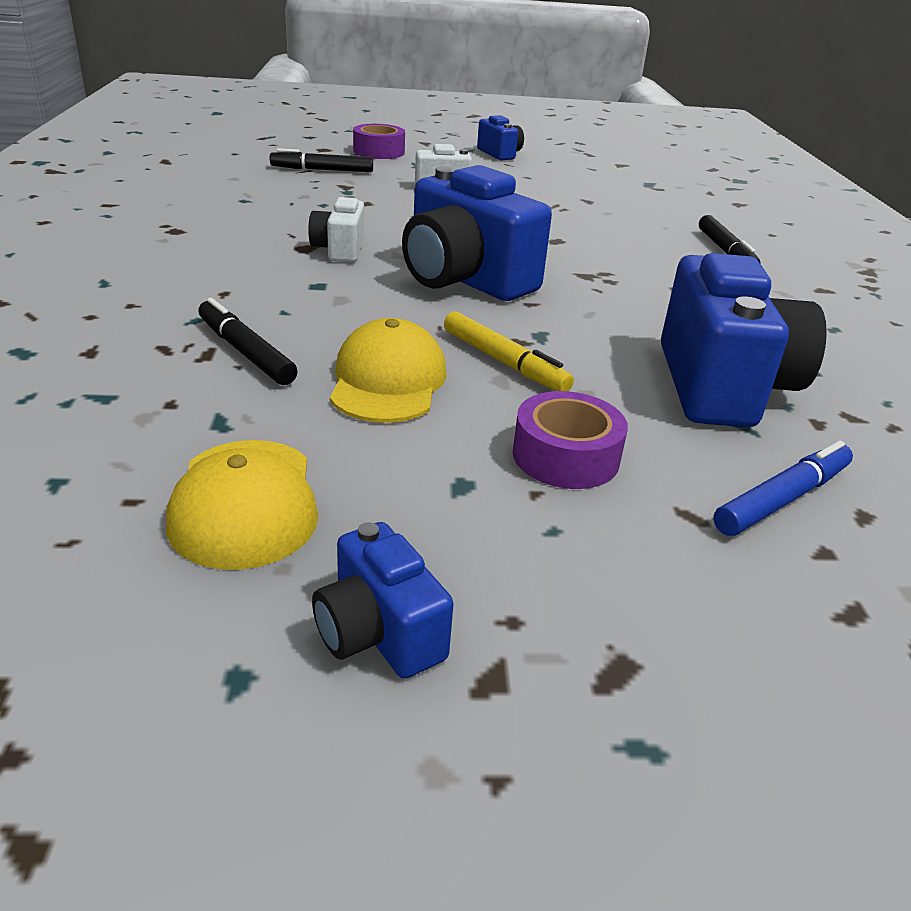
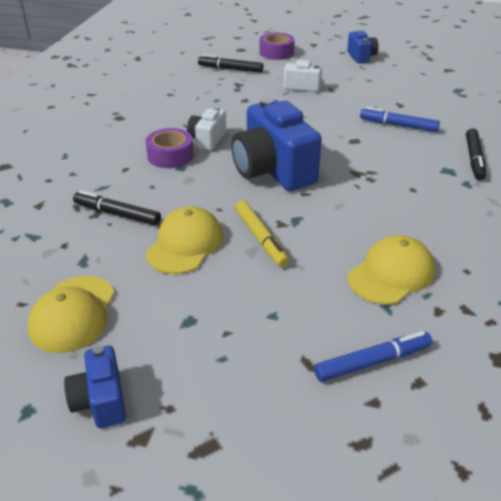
camera: 20 degrees right, 5 degrees up
(245, 352) = (117, 214): black marker -> black marker turned 45 degrees counterclockwise
(565, 456) = (258, 311): purple tape -> purple tape (170, 156)
(602, 222) = (398, 125): none -> blue marker
(722, 386) = (391, 274): blue camera -> yellow cap

